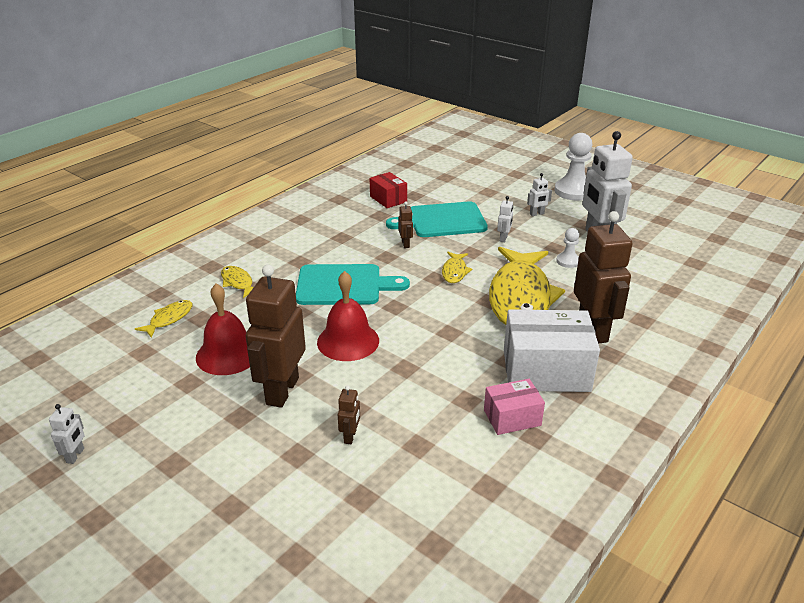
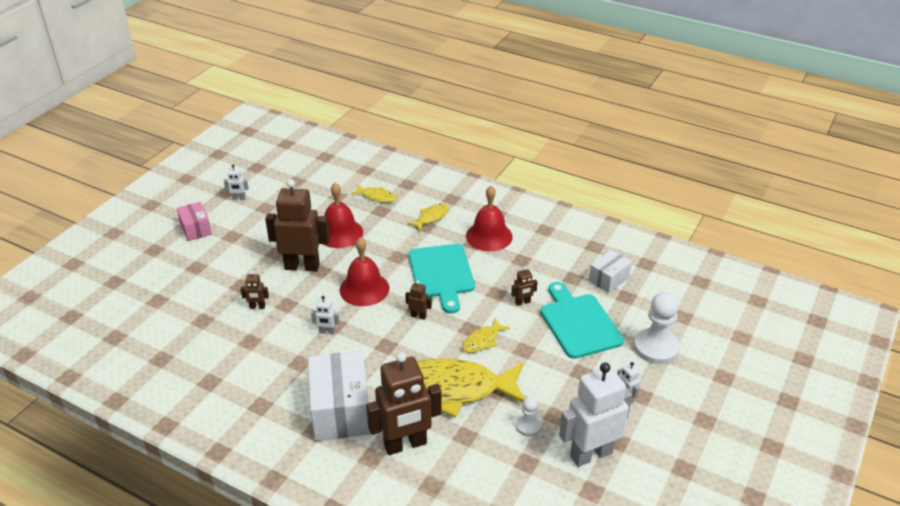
camera: 80 degrees right, 5 degrees up
(293, 250) = (489, 236): none -> red bell
(388, 199) = (608, 279): red box -> white box
(407, 306) = (418, 316): none -> brown robot
(454, 272) = (482, 341): yellow fish -> yellow fish turned 45 degrees counterclockwise
(503, 238) = (559, 372): white robot -> white robot (327, 332)
(512, 417) = (280, 391): pink box -> pink box (196, 229)
(573, 191) = (701, 432): white pawn -> white pawn (656, 347)

